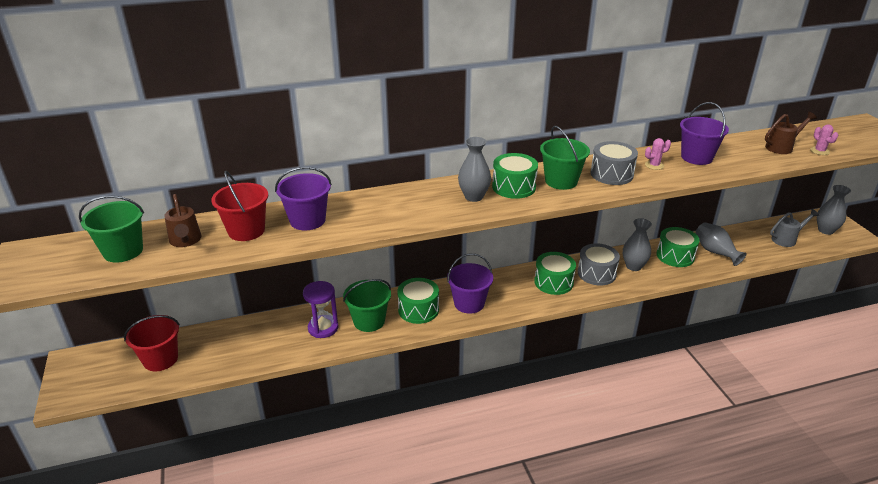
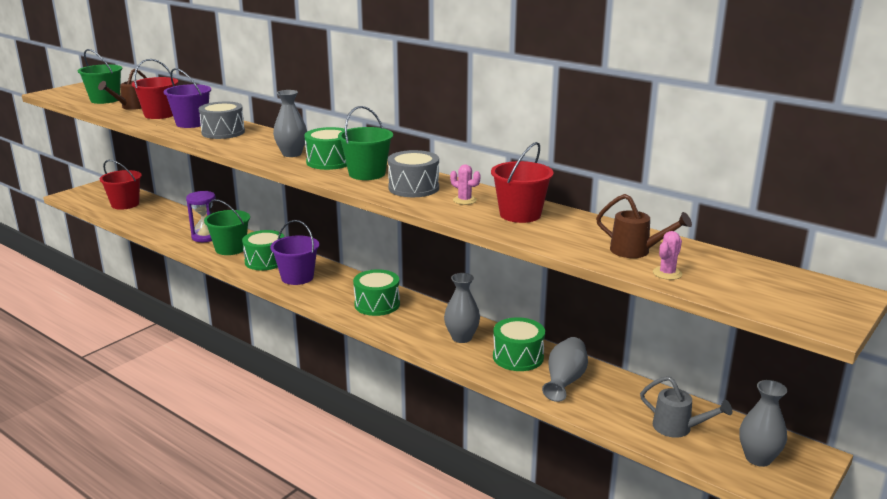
camera: 55 degrees right, 10 degrees down
(596, 273) = (421, 321): grey drum -> grey drum (223, 132)
(696, 157) = (520, 214): purple bucket -> red bucket

